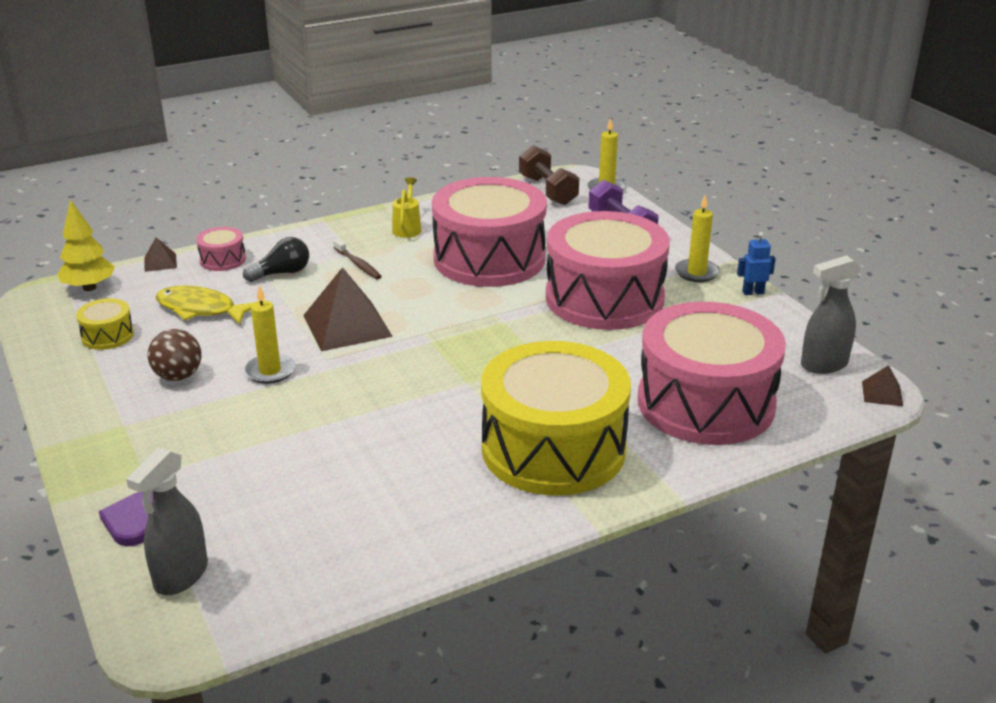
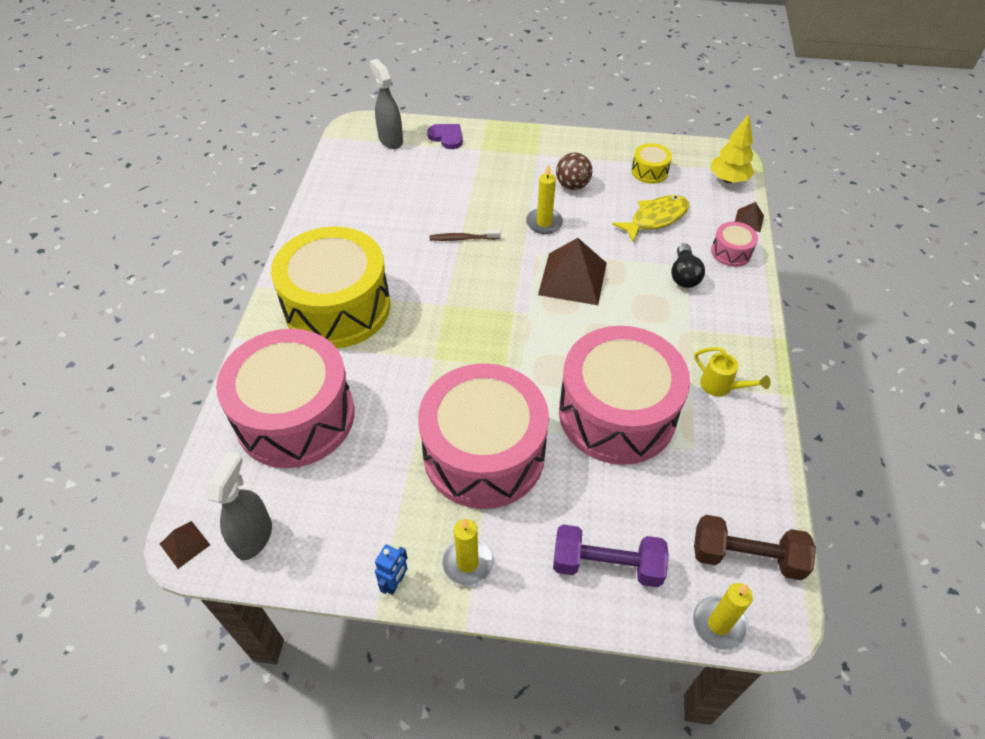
camera: 125 degrees right, 20 degrees up
(358, 264) = (668, 323): brown toothbrush -> brown toothbrush (463, 238)

